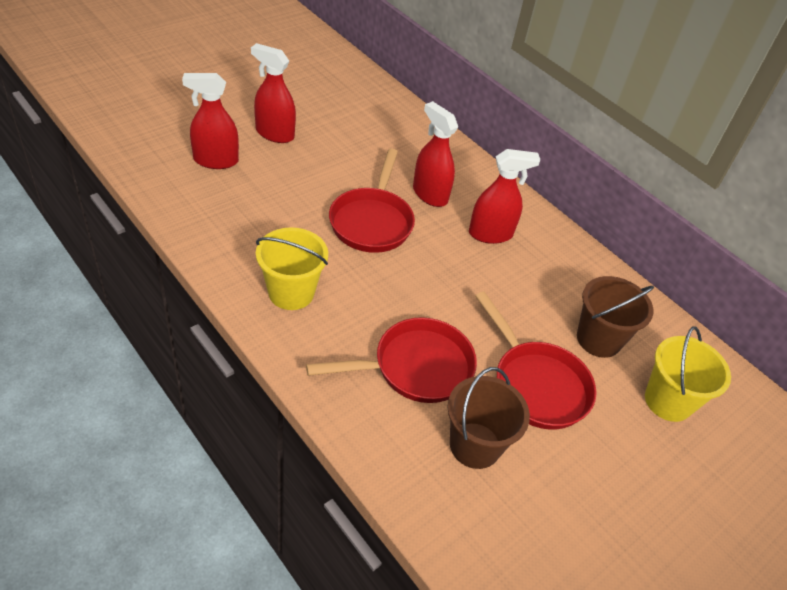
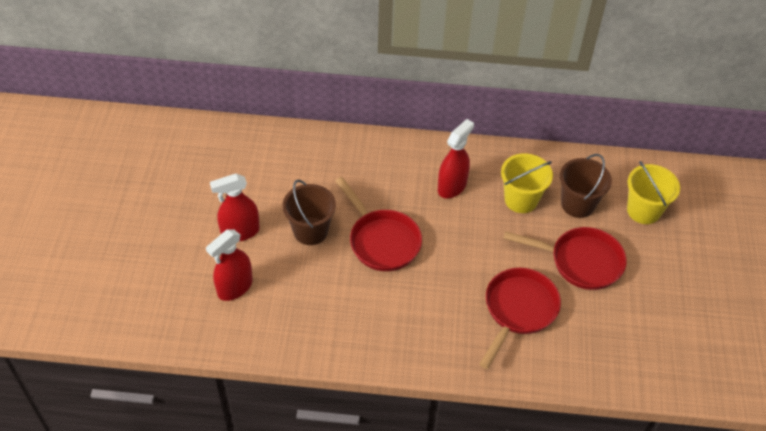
camera: 40 degrees left, 5 degrees up
(291, 292) = (403, 331): yellow bucket -> yellow bucket (521, 200)
(430, 194) = (387, 190): red spray bottle -> none
(475, 445) = (594, 324): brown bucket -> brown bucket (310, 231)

